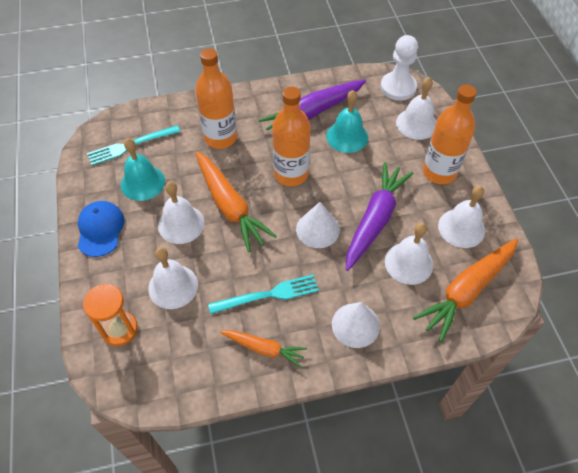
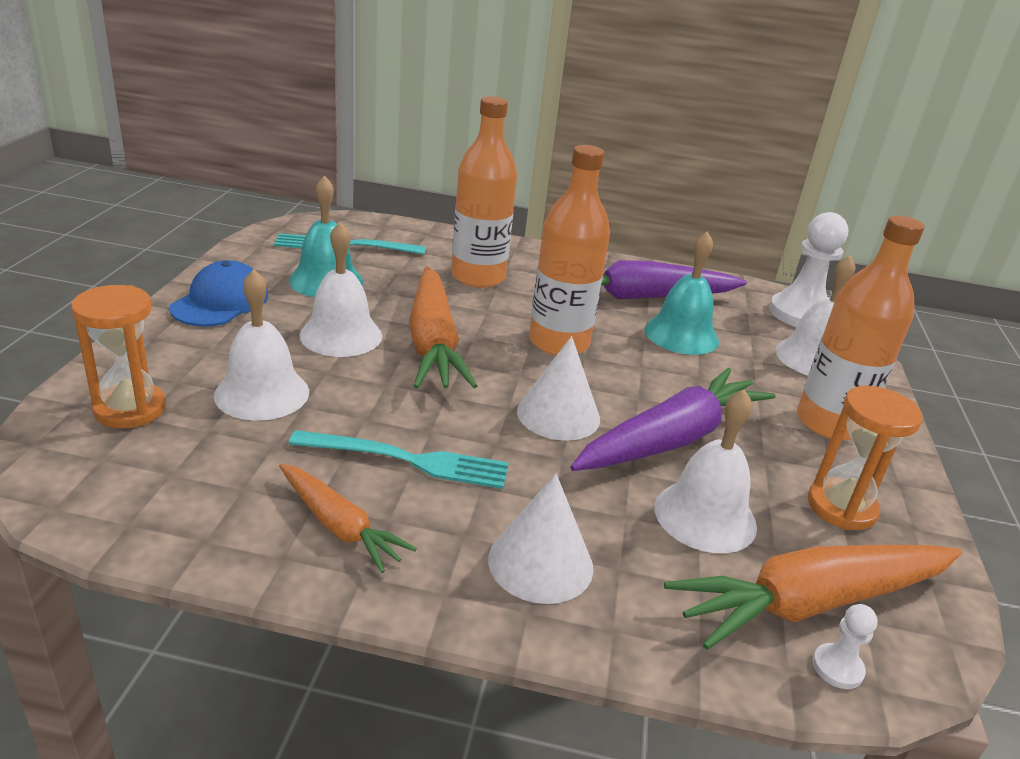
camera: 20 degrees right, 25 degrees down
(461, 228) = (841, 507): white bell -> orange hourglass
(486, 319) = (837, 668): none -> white pawn

